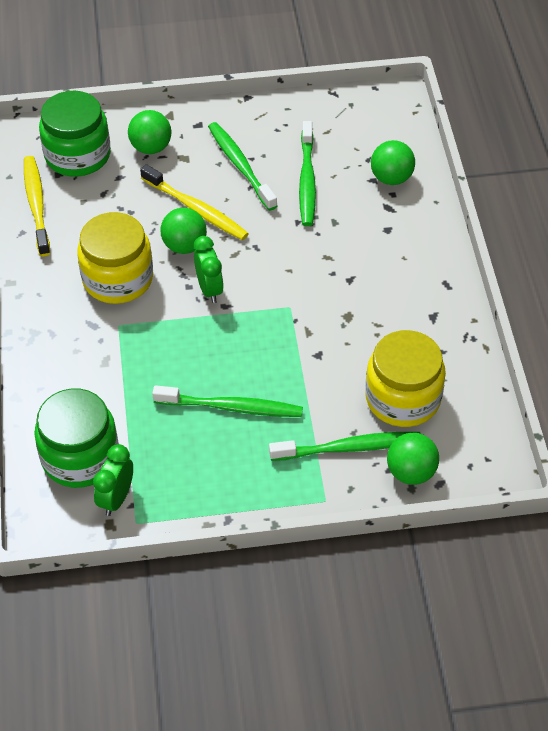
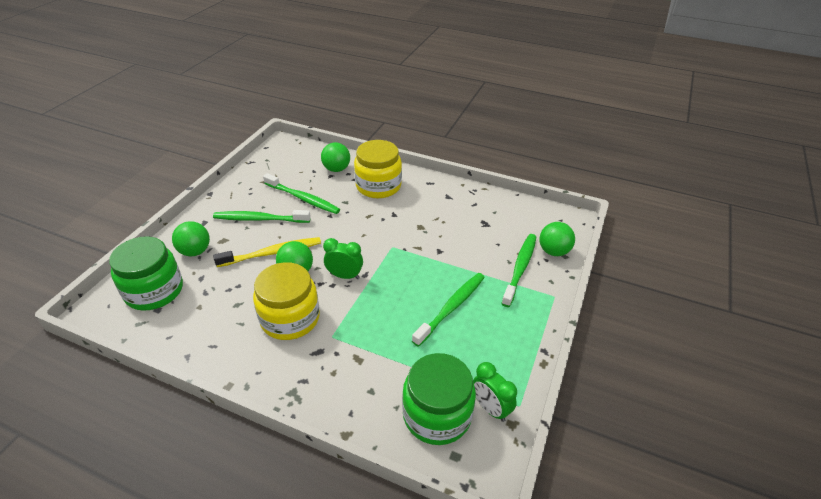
camera: 60 degrees left, 10 degrees down
(36, 205) = (172, 335): yellow toothbrush -> none
(403, 398) = (498, 232): yellow jar -> yellow jar (378, 186)

